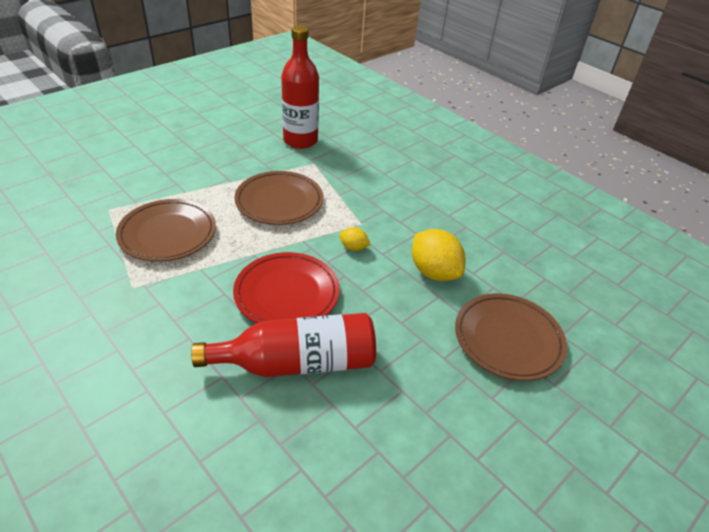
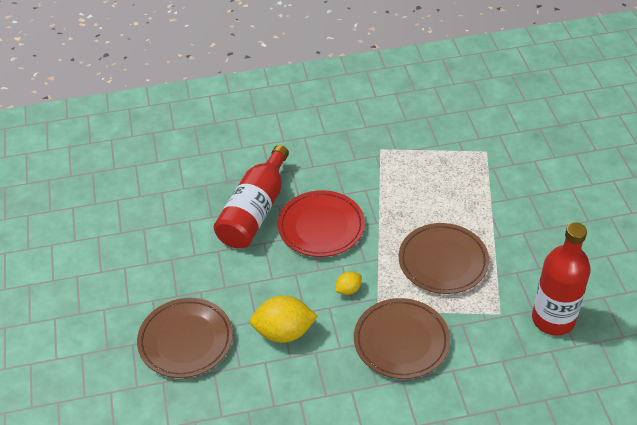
camera: 125 degrees right, 5 degrees up
(168, 234) = (433, 178): brown plate -> brown plate (401, 341)

